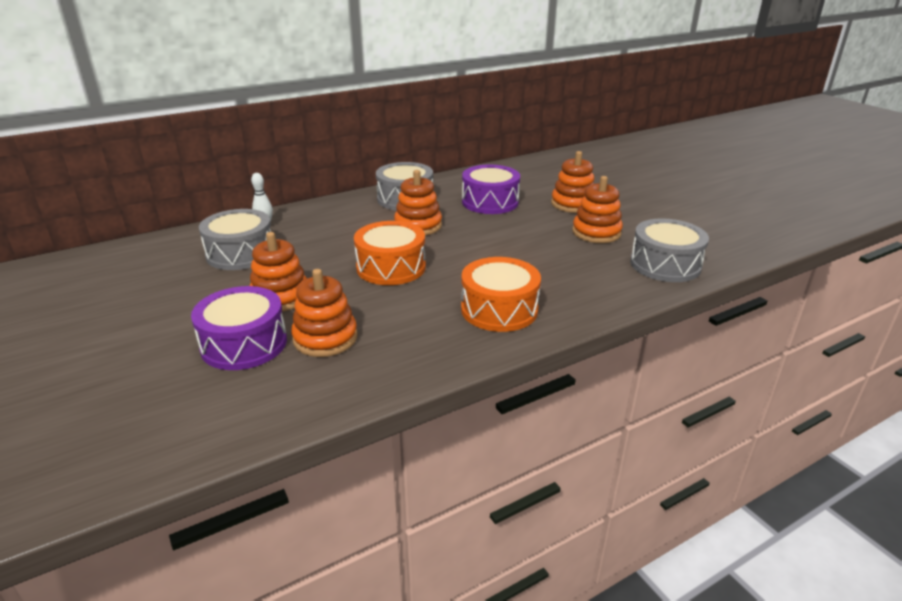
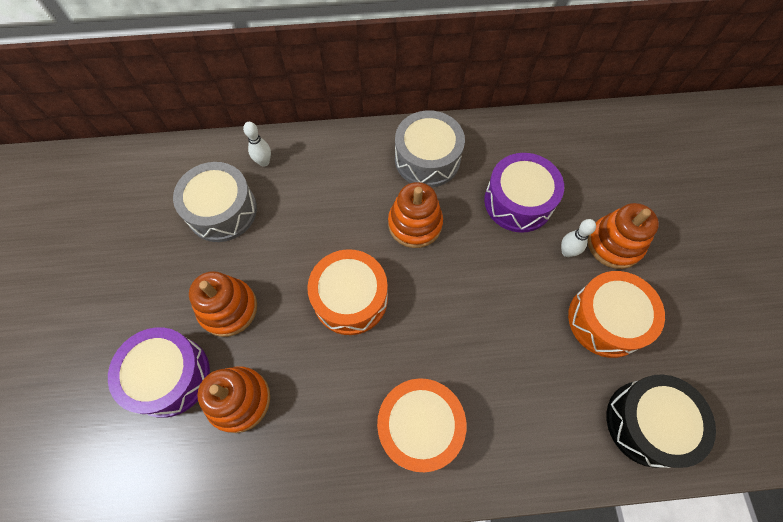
camera: 25 degrees right, 35 degrees up
(543, 213) = (567, 252): none -> white bowling pin
(596, 232) = (606, 320): orange stacking toy -> orange drum
(665, 265) = (647, 423): grey drum -> black drum

